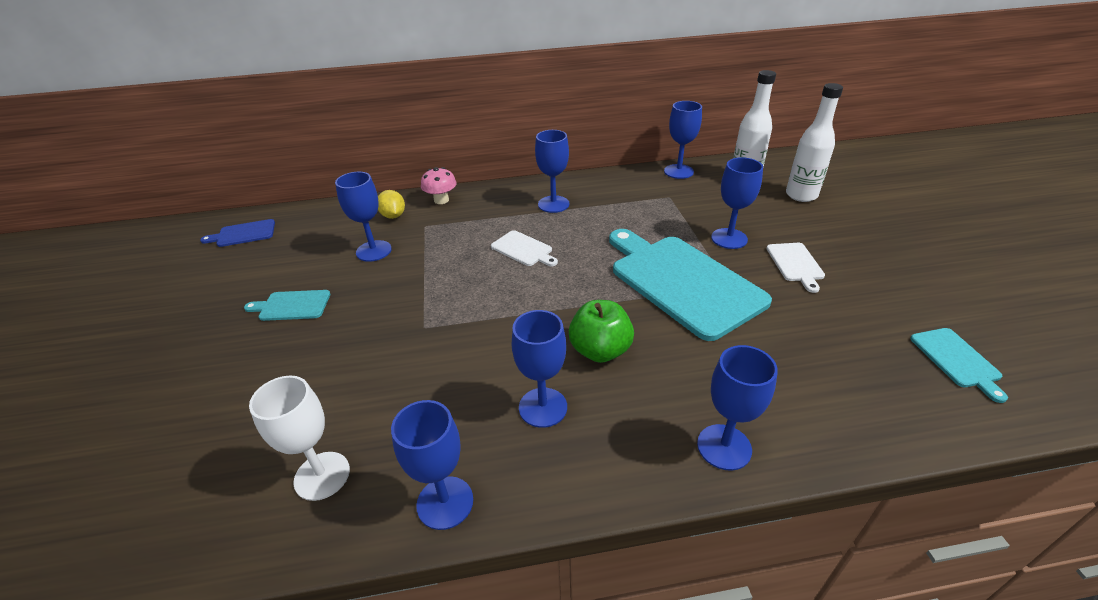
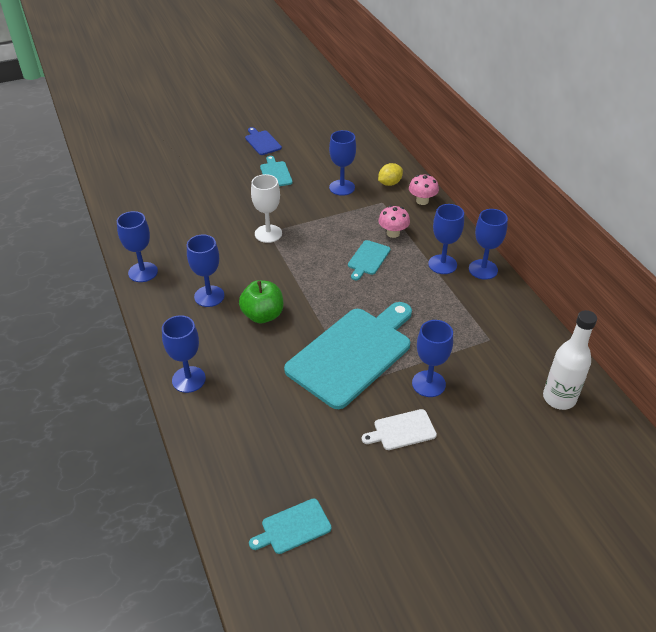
camera: 75 degrees right, 5 degrees up
(243, 234) = (342, 127): blue cutting board -> blue cutting board (262, 142)
(322, 476) = (155, 227): white goblet -> white goblet (268, 234)
(486, 226) = (393, 233): none -> pink mushroom
(523, 249) = (368, 259): white cutting board -> turquoise cutting board
(678, 171) = (546, 343): blue goblet -> blue goblet (483, 269)
(801, 195) = (540, 446): white bottle -> none

